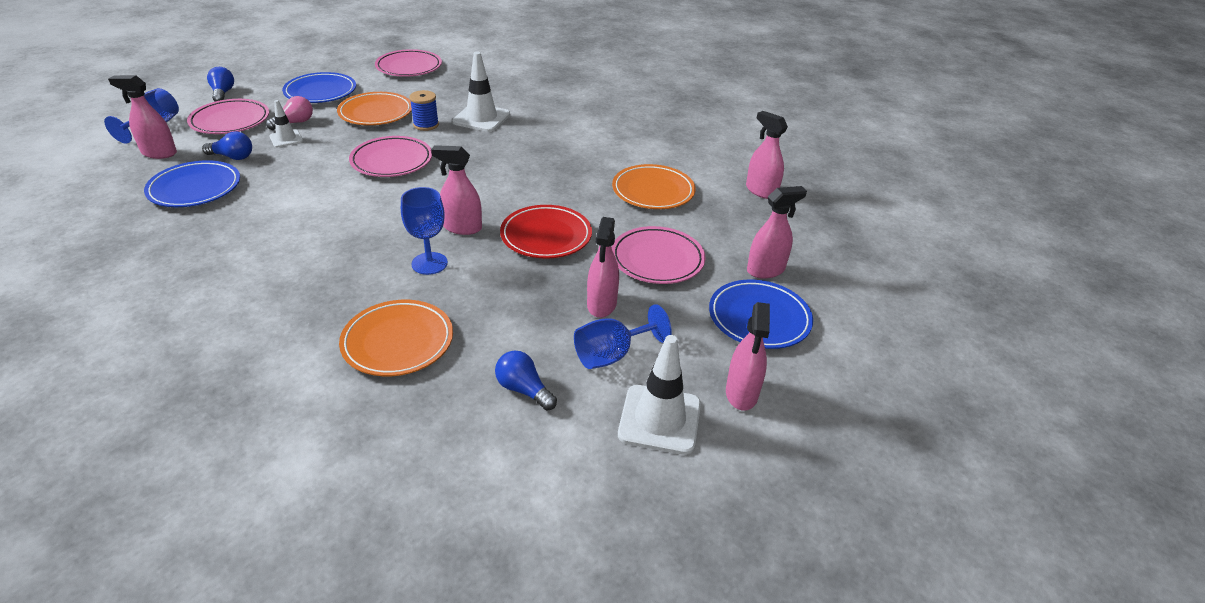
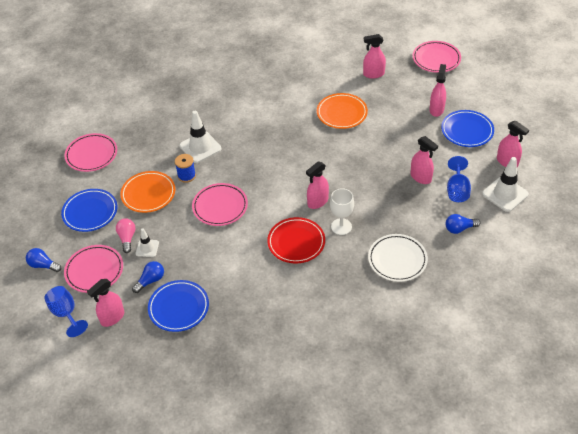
camera: 50 degrees left, 10 degrees up
(398, 342) = (397, 260): orange plate -> white plate
(429, 263) = (341, 226): blue goblet -> white goblet
(546, 236) = (351, 172): red plate -> red plate (296, 242)
(657, 259) = (401, 141): pink plate -> pink plate (436, 59)

